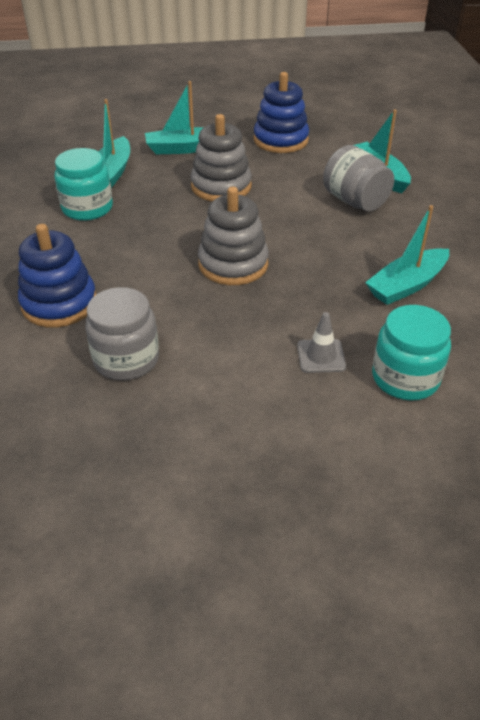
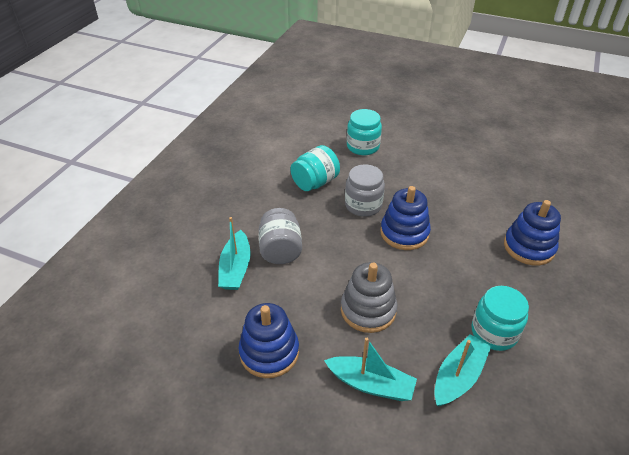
camera: 150 degrees left, 0 degrees up
(126, 359) = (494, 199): grey jar -> grey jar (363, 205)
(233, 264) = (404, 233): grey stacking toy -> blue stacking toy
(321, 356) = (393, 167): grey traffic cone -> none
(406, 285) = (315, 182): turquoise boat -> turquoise jar

